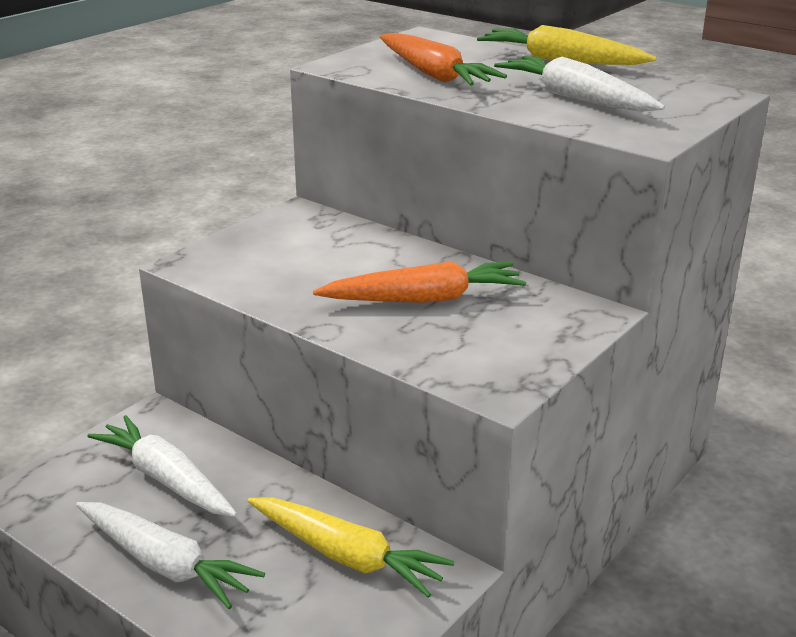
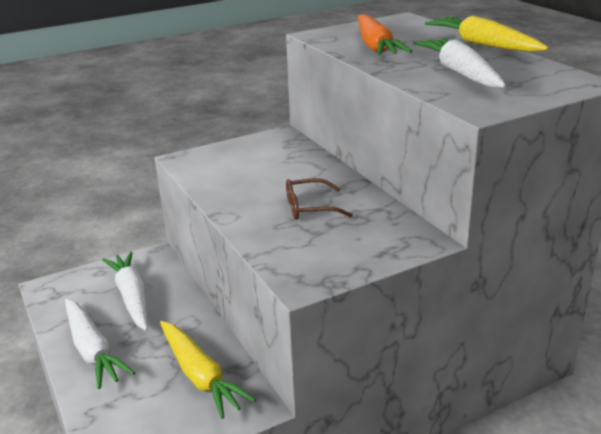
camera: 25 degrees right, 0 degrees up
(424, 299) = (309, 208): orange carrot -> brown glasses

